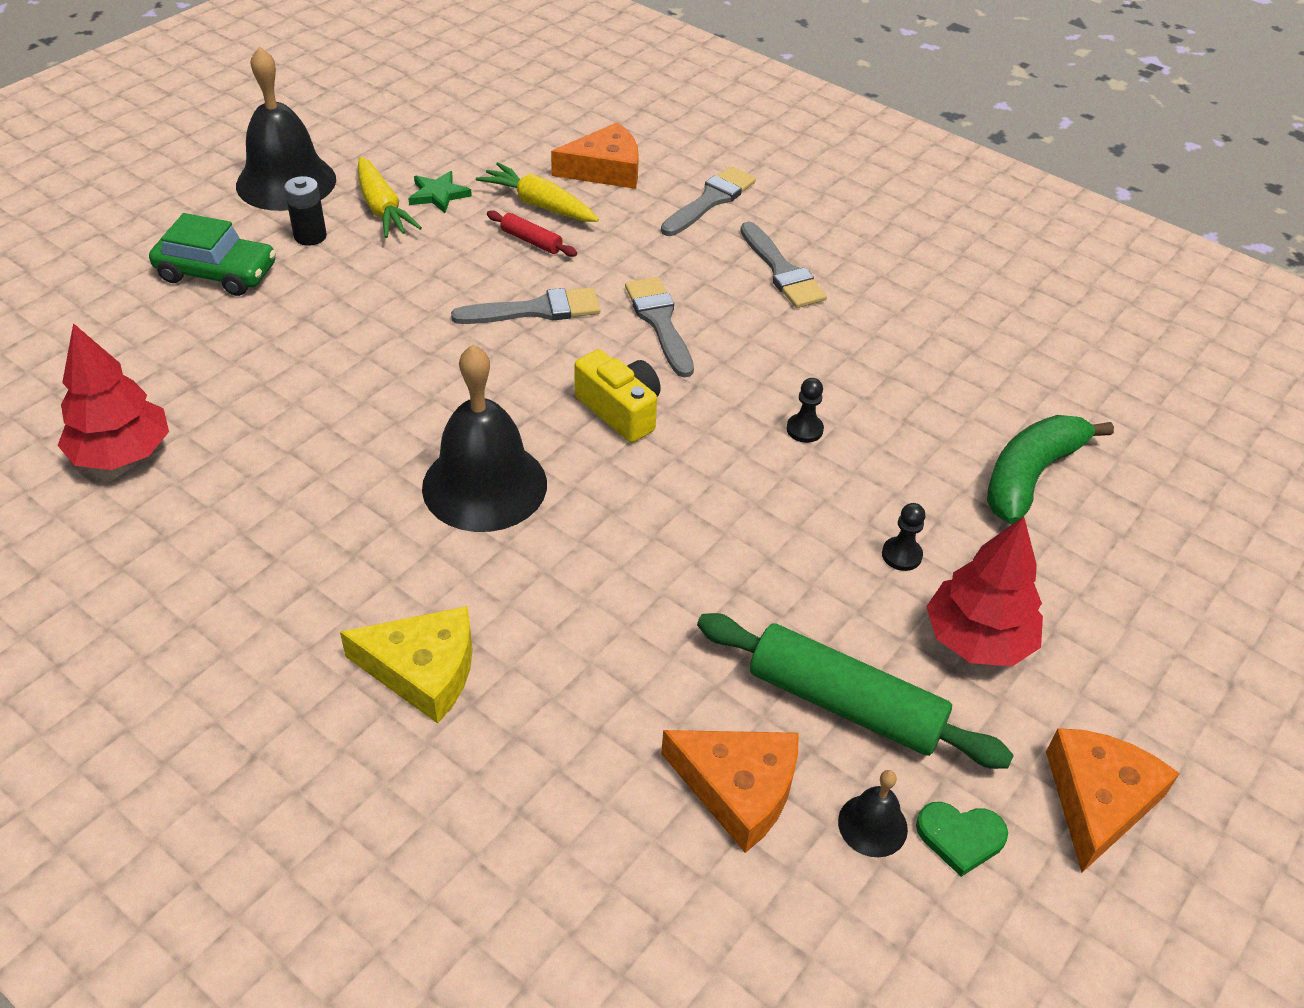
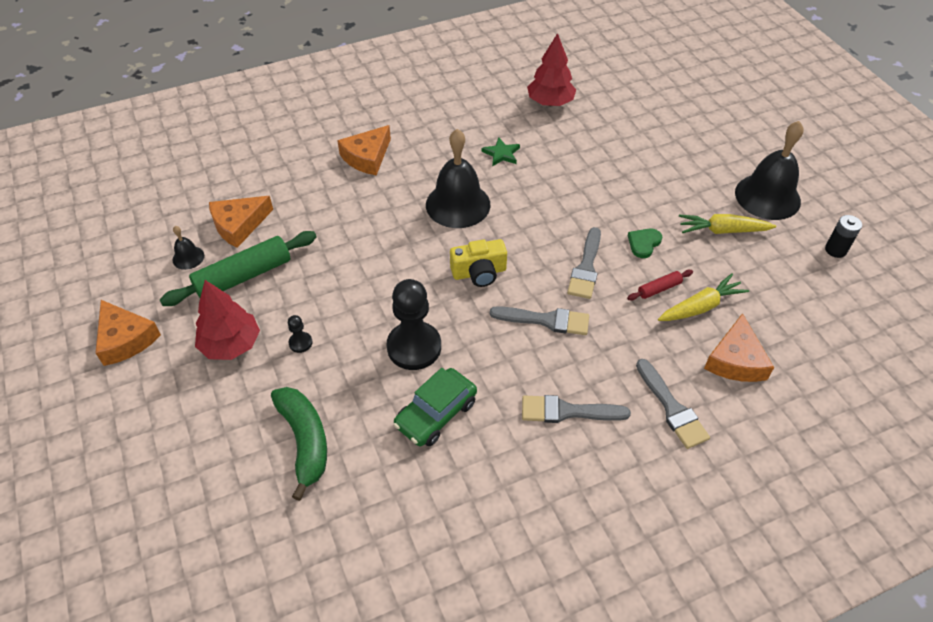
camera: 120 degrees right, 5 degrees up
(217, 273) = (680, 153): green car -> green car (436, 414)
(310, 236) = (702, 194): black battery -> black battery (835, 250)
(423, 670) = (367, 157): yellow cheese -> orange cheese
(438, 194) = (730, 260): green star -> green star (501, 154)
(804, 429) = (414, 347): black pawn -> black pawn, size x2.32
(960, 837) = (158, 282): green heart -> green heart (644, 243)

